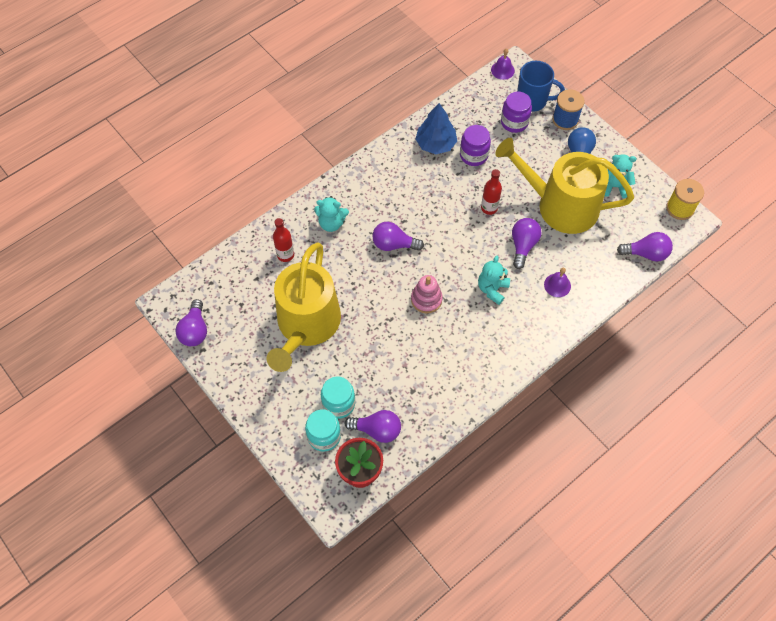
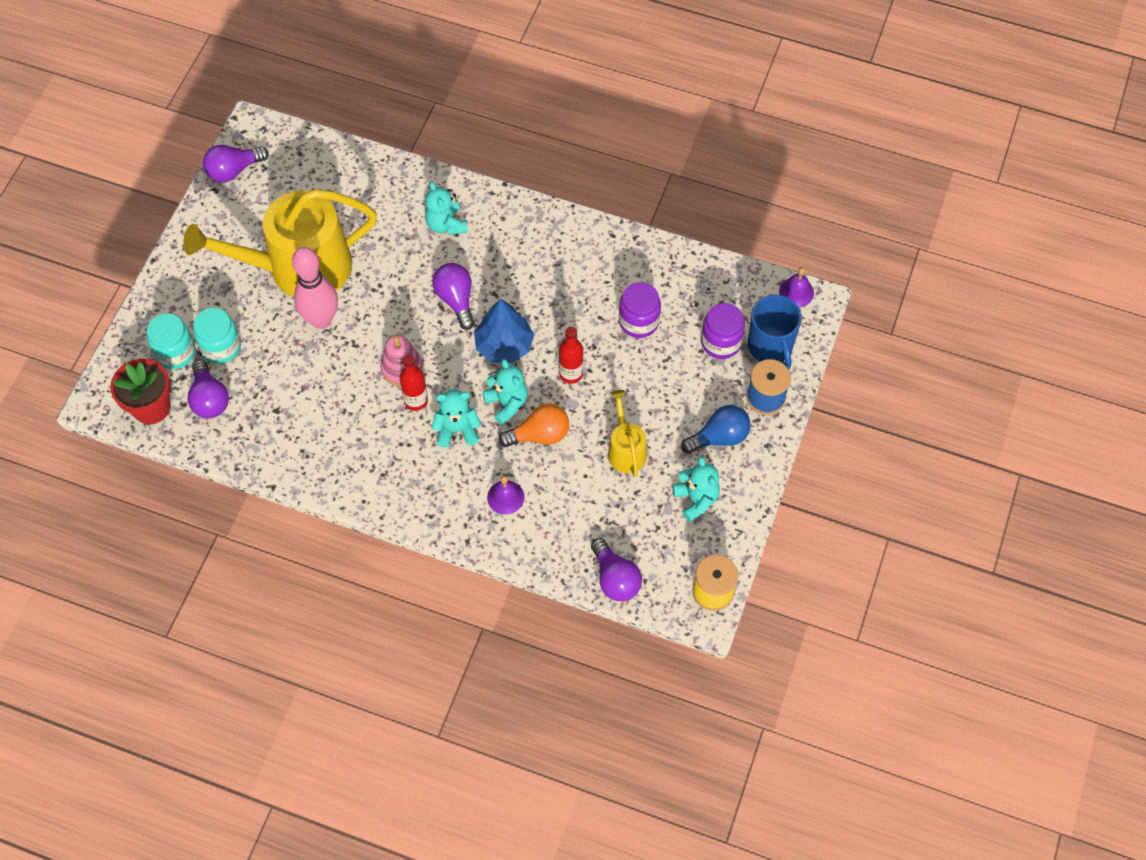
camera: 60 degrees right, 0 degrees up
(285, 255) = (376, 202): red bottle -> red bottle (416, 401)
(357, 330) = (321, 319): none -> pink bowling pin
(436, 144) = (628, 274): blue tree -> blue tree (504, 346)
(489, 252) = (507, 403): none -> turquoise teddy bear
(523, 245) = (539, 435): purple light bulb -> orange light bulb
(560, 205) = (625, 450): yellow watering can -> yellow watering can, size x0.46

